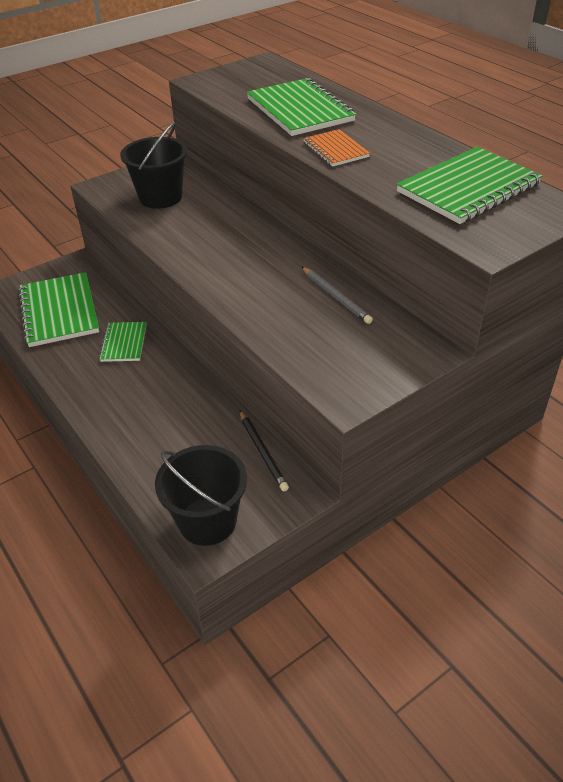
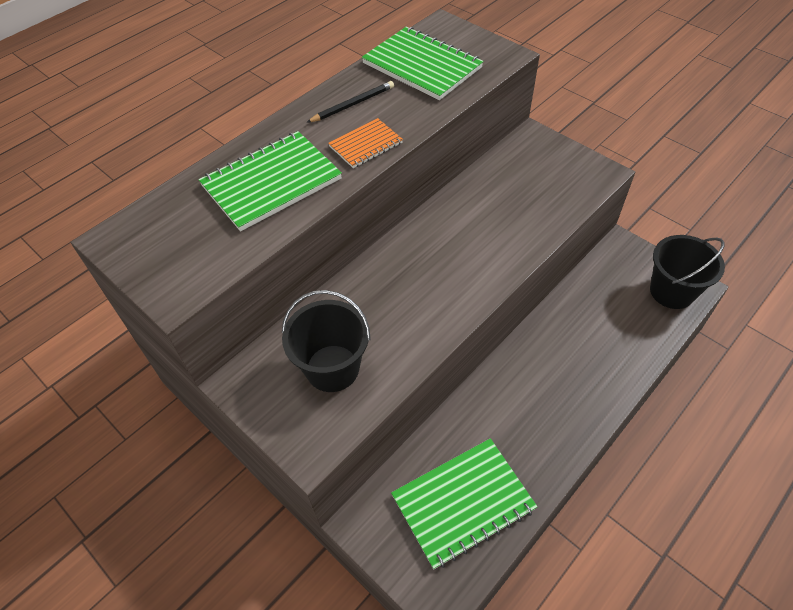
camera: 100 degrees left, 10 degrees up
(124, 343) = (498, 412): green notebook -> none
(263, 452) = (593, 272): black pencil -> black pencil (352, 104)
(336, 297) = (484, 191): grey pencil -> none

